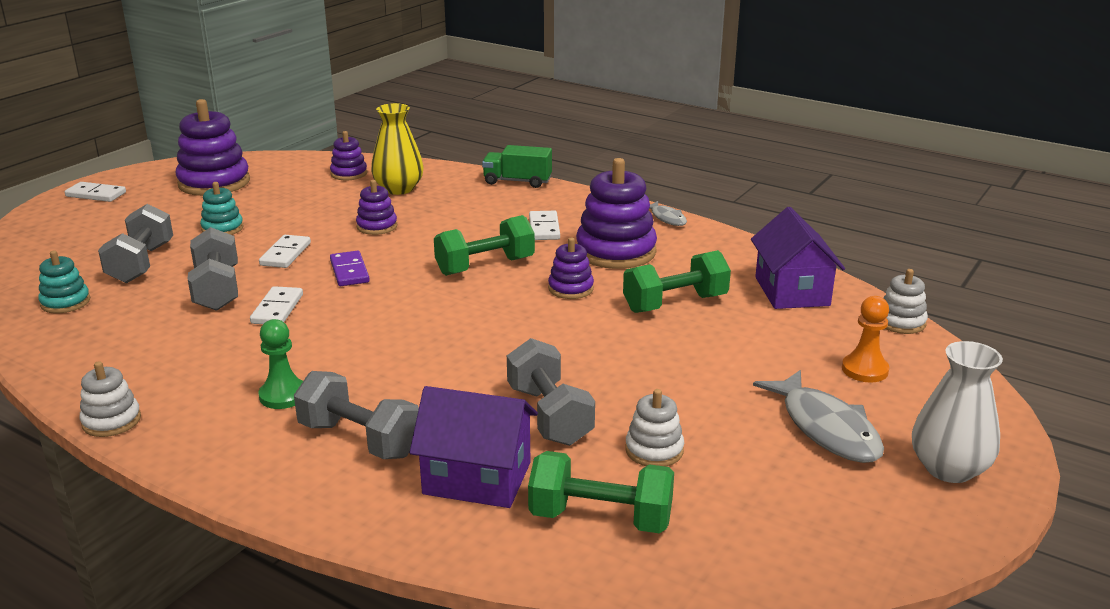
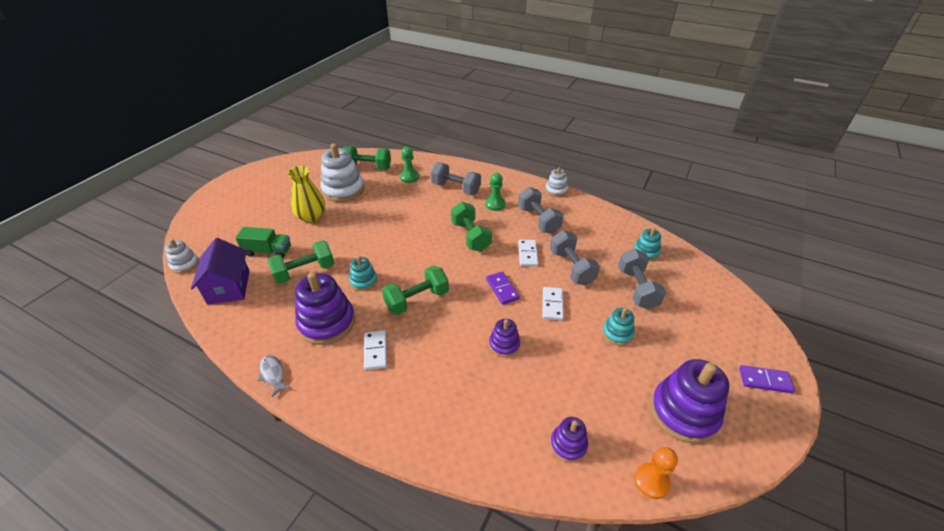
camera: 175 degrees right, 15 degrees up
(96, 194) = (765, 380): white domino -> purple domino
(368, 339) = (470, 236): none -> green dumbbell
(399, 189) = (507, 413): yellow vase -> yellow vase (311, 216)
(477, 478) = (409, 177): purple house -> green pawn
(517, 181) = (397, 439): green truck -> green truck (268, 251)
(549, 415) = (382, 201): grey dumbbell -> grey dumbbell (538, 220)
(570, 288) = (363, 281): purple stacking toy -> turquoise stacking toy
(654, 450) = (343, 190): white stacking toy -> white stacking toy, size x1.89
(826, 428) = (270, 202): grey fish -> none
(864, 370) = (231, 231): orange pawn -> orange pawn (651, 481)
(949, 468) = (236, 189): white vase -> none

